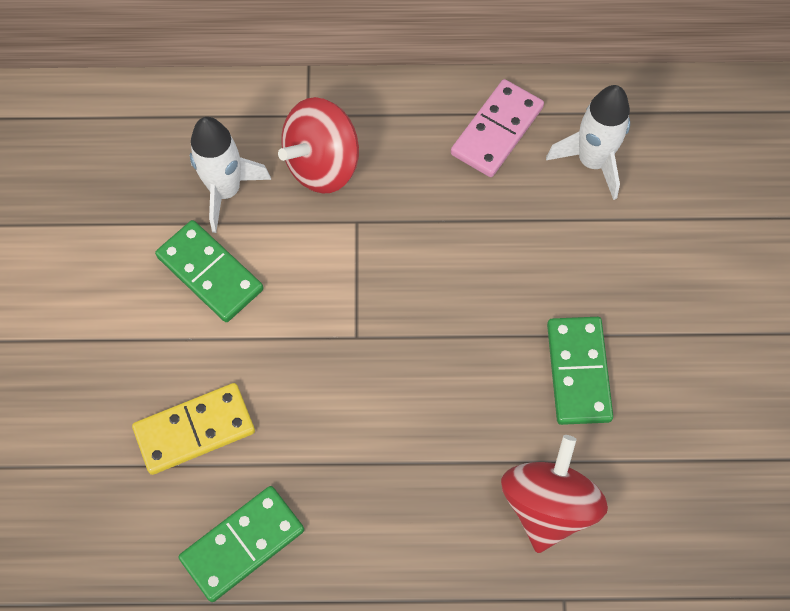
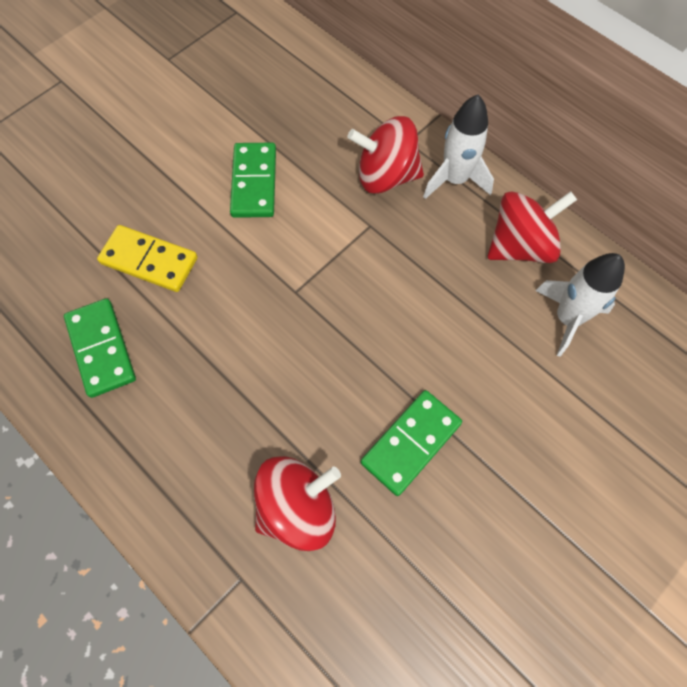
camera: 45 degrees right, 0 degrees up
(225, 191) = (313, 145): white rocket -> white rocket (455, 180)
(243, 544) = (101, 349): green domino -> green domino turned 60 degrees clockwise
(497, 131) = (520, 246): pink domino -> red spinning top

